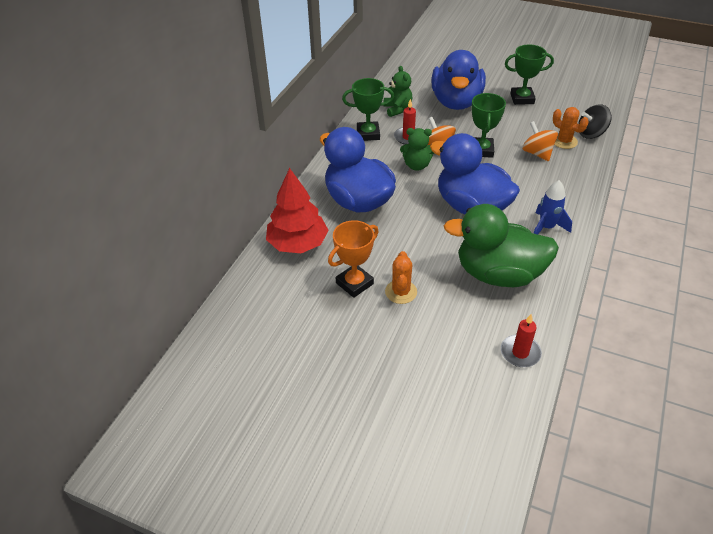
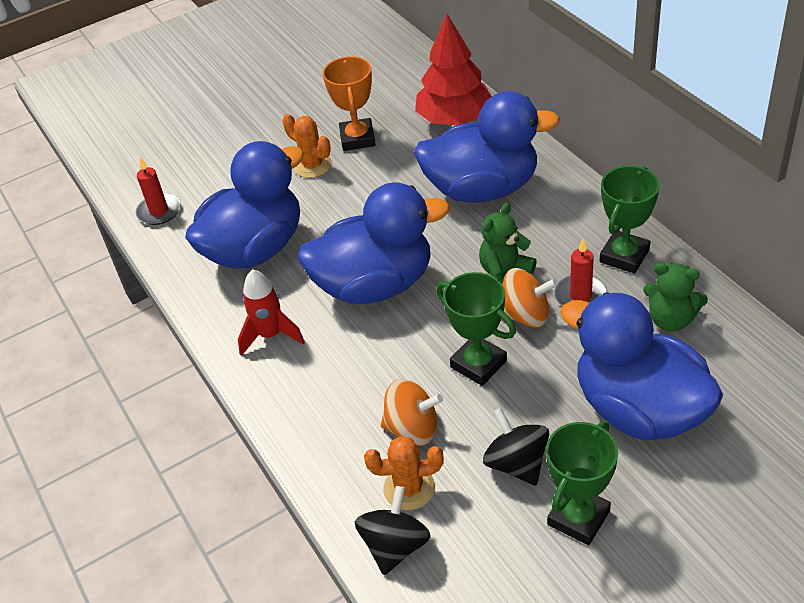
camera: 130 degrees right, 0 degrees up
(498, 274) = (255, 249): green duck -> blue duck
(518, 120) = (516, 464): none -> black spinning top
(546, 228) = (271, 335): blue rocket -> red rocket

